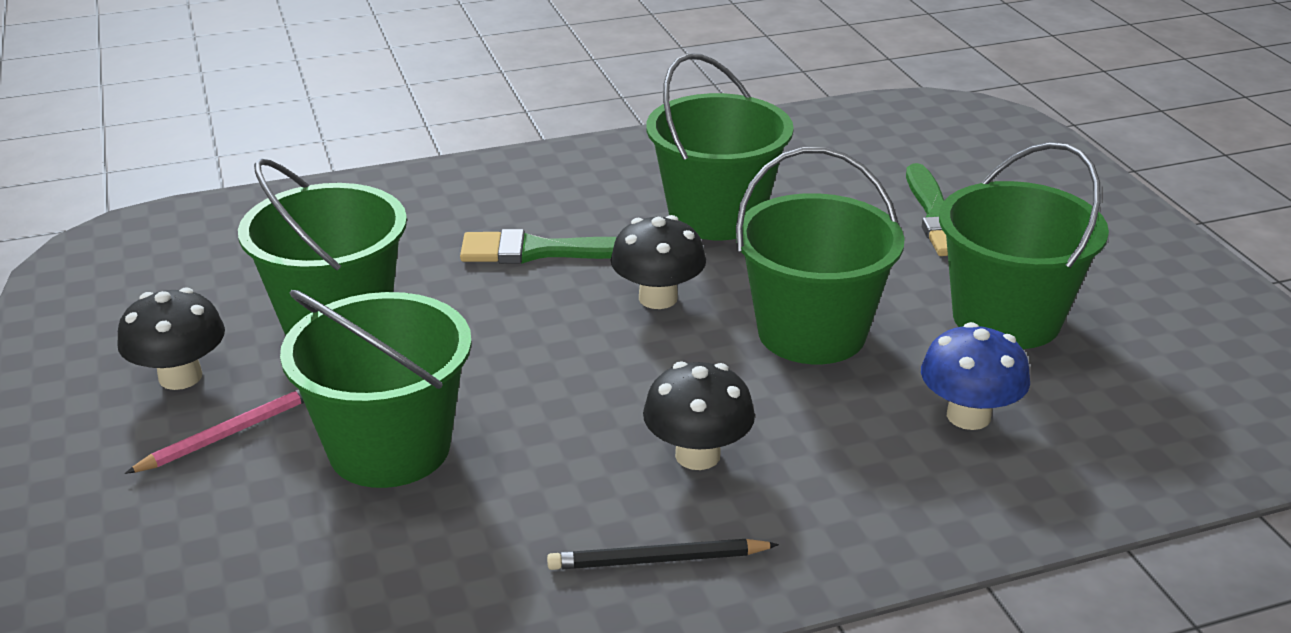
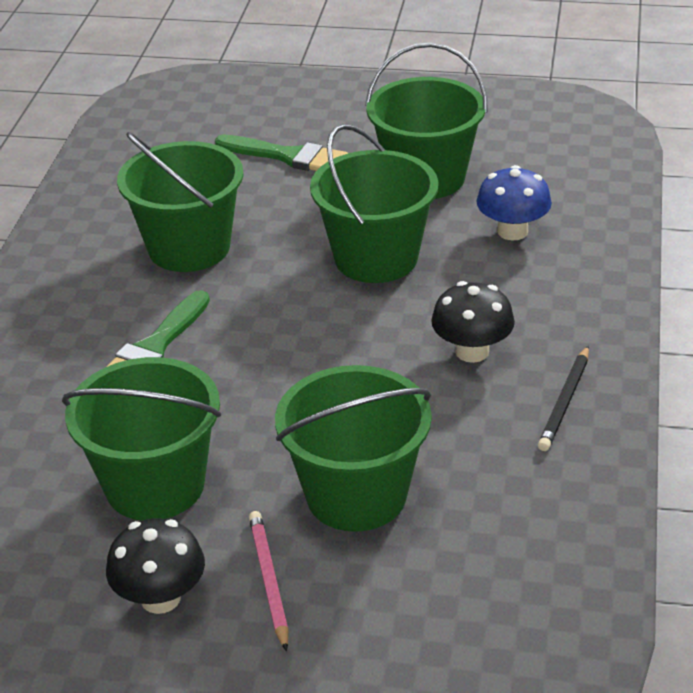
camera: 60 degrees left, 5 degrees up
(658, 298) = (274, 310): black mushroom -> none

